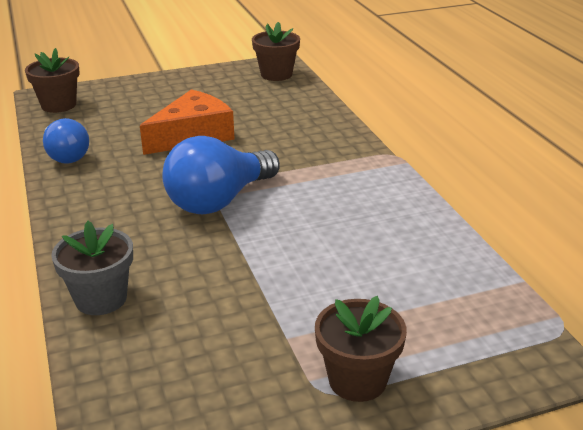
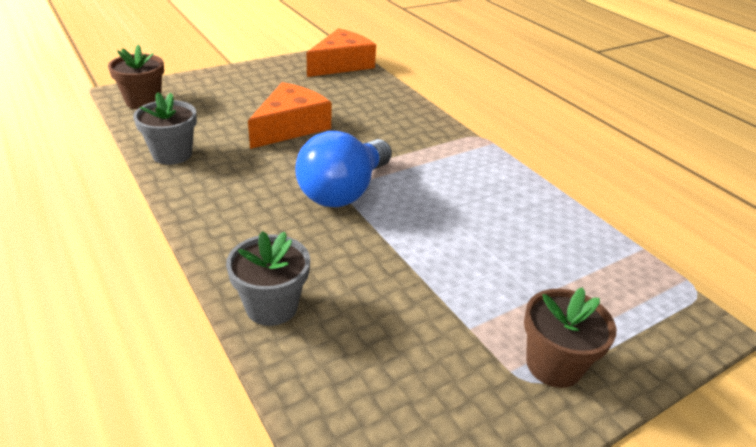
camera: 15 degrees left, 5 degrees up
(66, 156) = (172, 154): blue light bulb -> grey flower pot
(276, 74) = (341, 64): brown flower pot -> orange cheese

